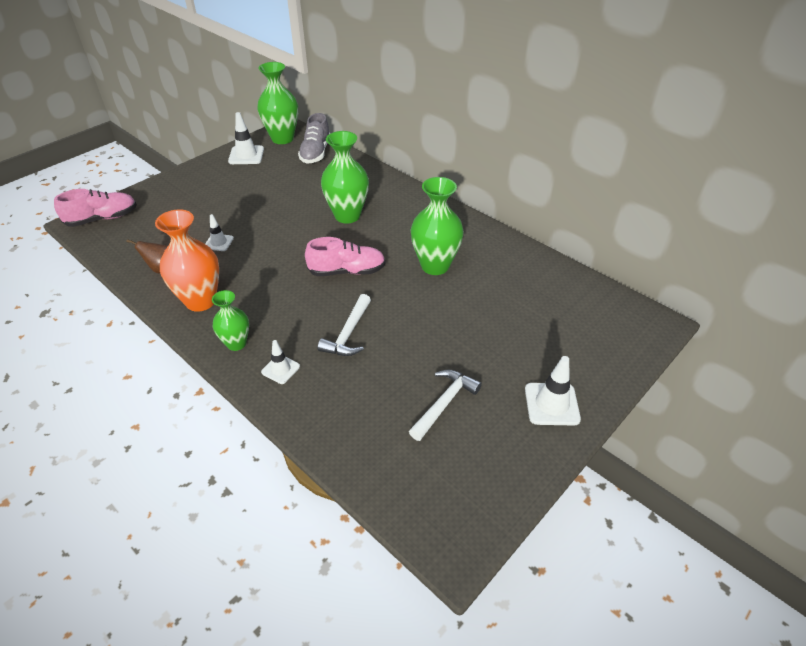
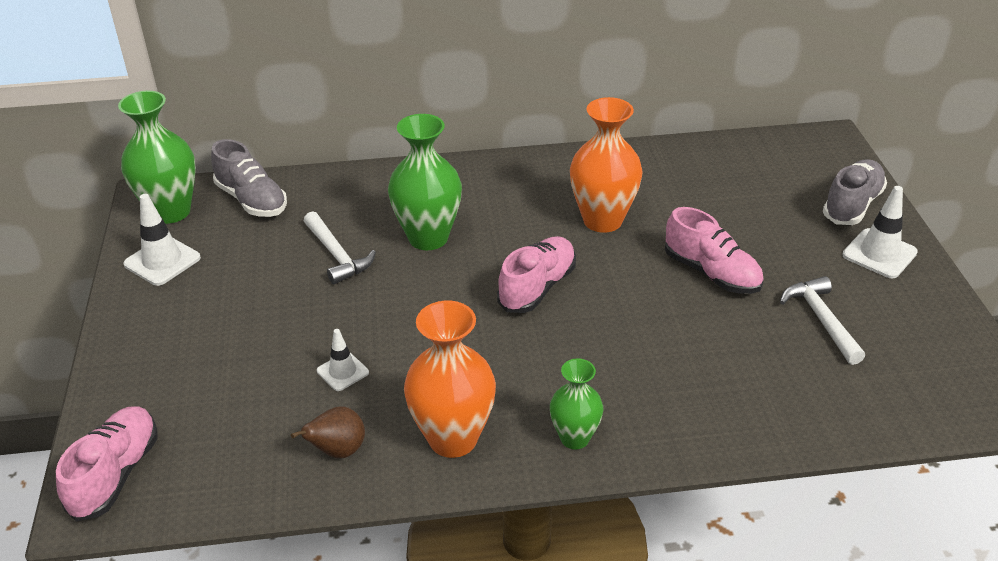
camera: 50 degrees left, 5 degrees down
(280, 369) = (658, 418): white traffic cone -> none
(348, 334) = (650, 337): white hammer -> white hammer (337, 255)
(435, 266) = (602, 220): green vase -> orange vase
(436, 332) = (711, 273): none -> pink shoe
(591, 367) = (852, 205): none -> grey shoe

